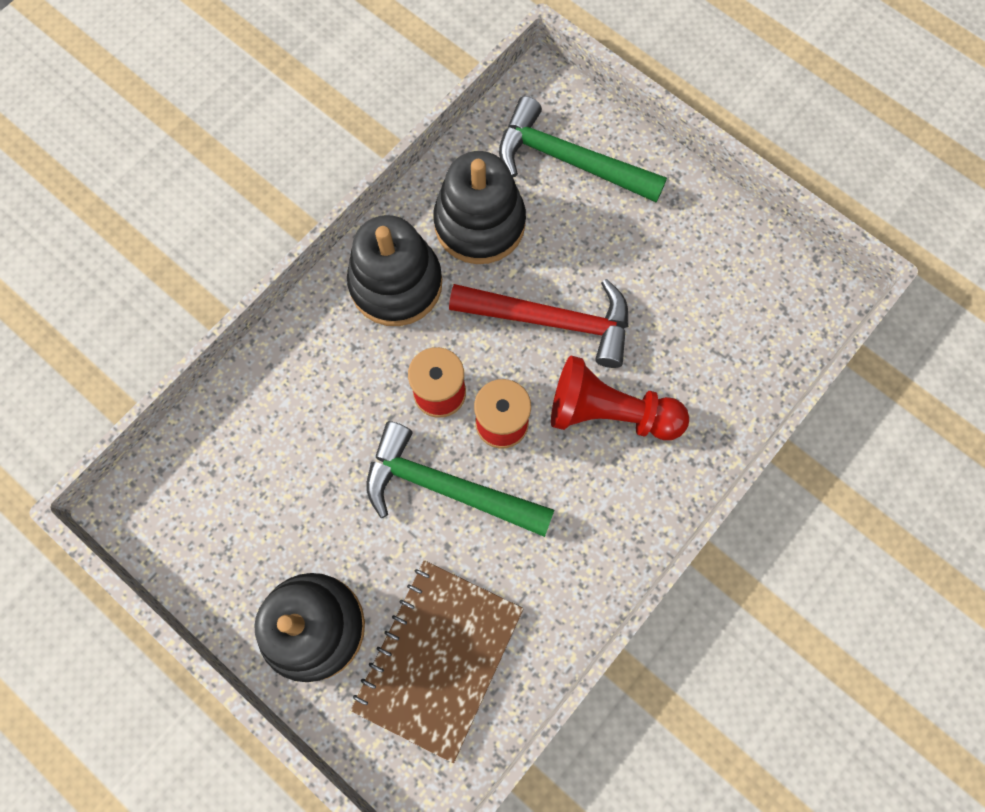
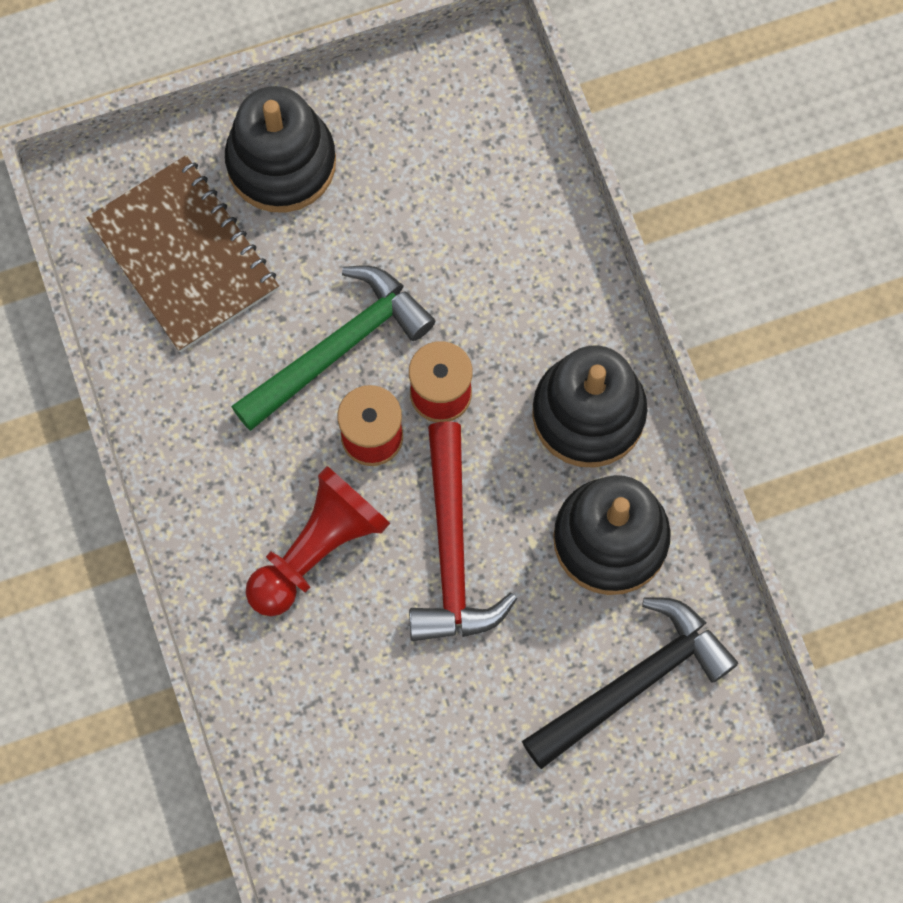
camera: 120 degrees right, 0 degrees up
(552, 321) = (452, 550): red hammer -> red hammer turned 45 degrees counterclockwise
(569, 161) = (633, 683): green hammer -> black hammer

